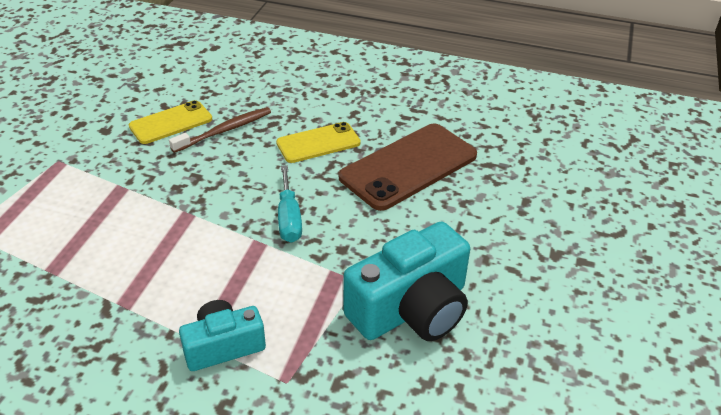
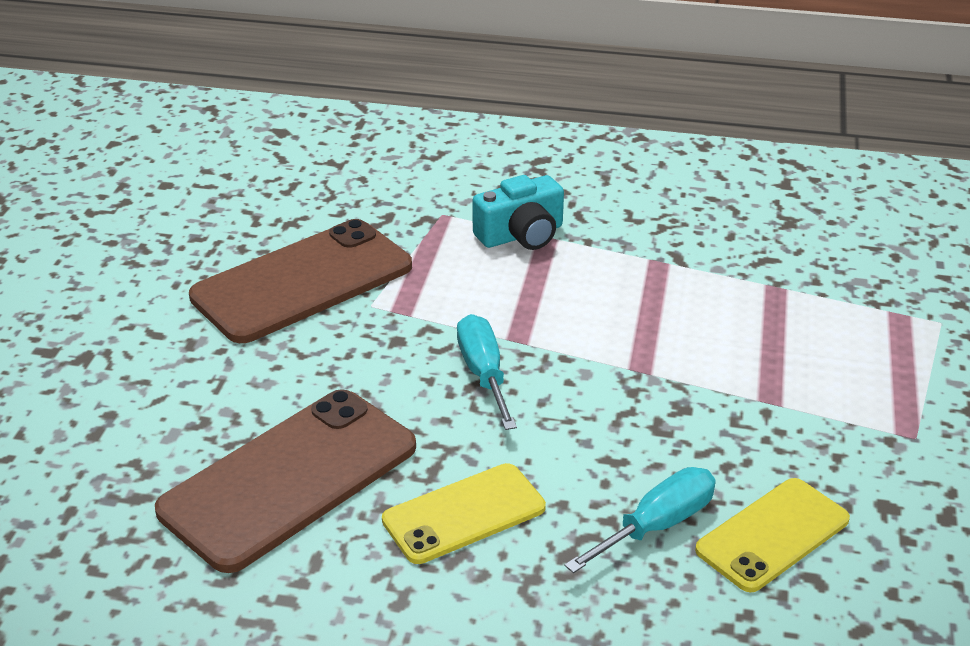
camera: 175 degrees right, 5 degrees down
(224, 131) = (657, 525): brown toothbrush -> turquoise screwdriver
(411, 309) = (302, 281): turquoise camera -> brown phone

